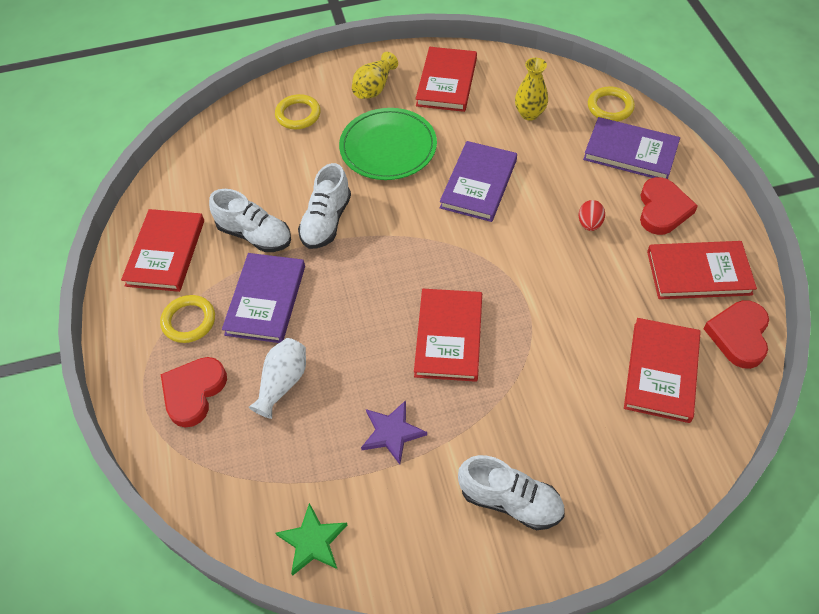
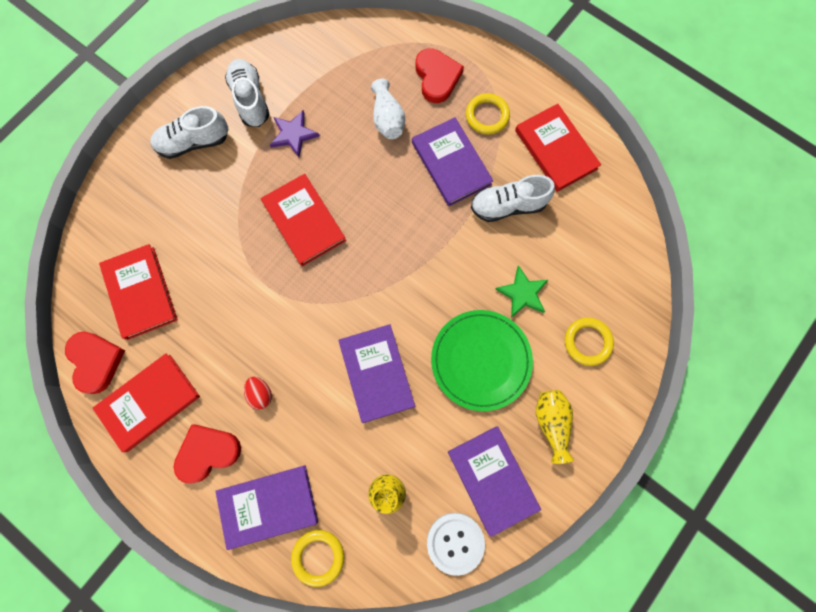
camera: 140 degrees right, 20 degrees up
(312, 541) = (292, 50): green star -> green star (523, 293)
(326, 221) = (466, 253): white shoe -> white shoe (250, 100)
(446, 82) = (492, 479): red book -> purple book
(503, 66) = (455, 542): none -> white button
(662, 209) = (207, 452): red heart -> red heart turned 90 degrees clockwise

